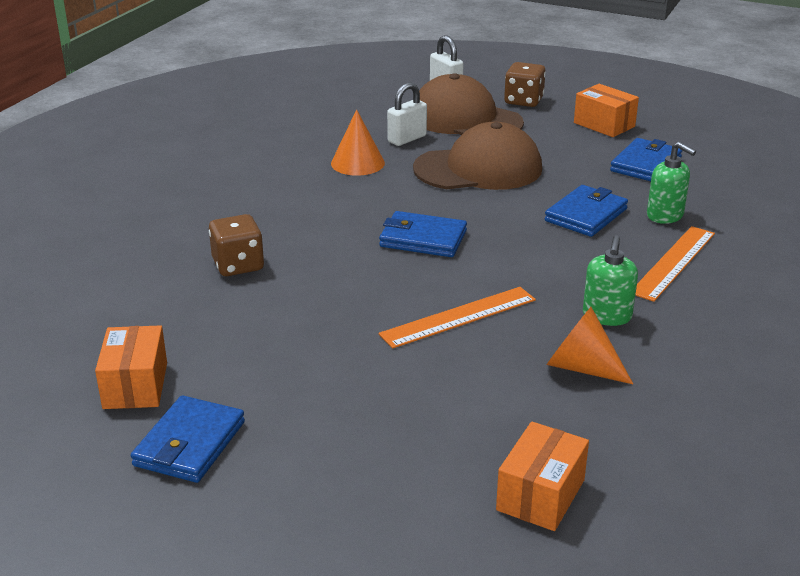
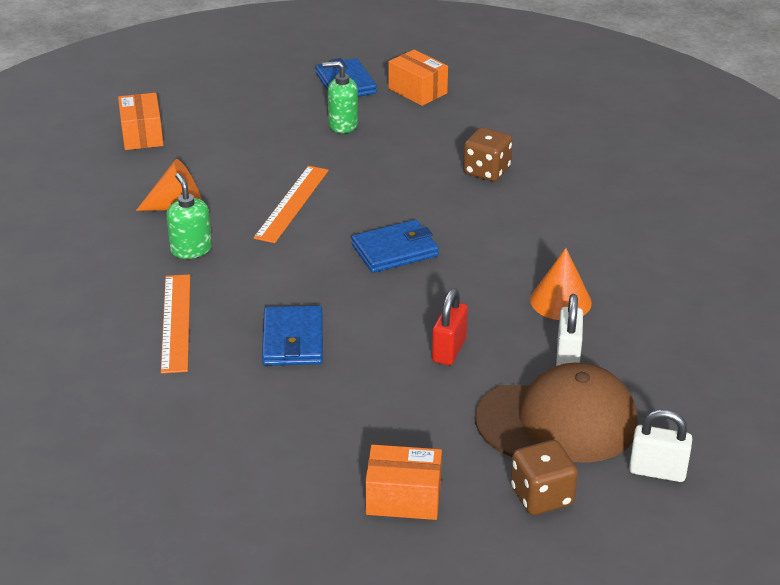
camera: 140 degrees right, 5 degrees up
(478, 169) = (449, 350): brown cap -> red padlock
(645, 164) = (297, 445): blue wallet -> none
(665, 215) = (221, 375): green soap dispenser -> green soap dispenser (343, 125)

